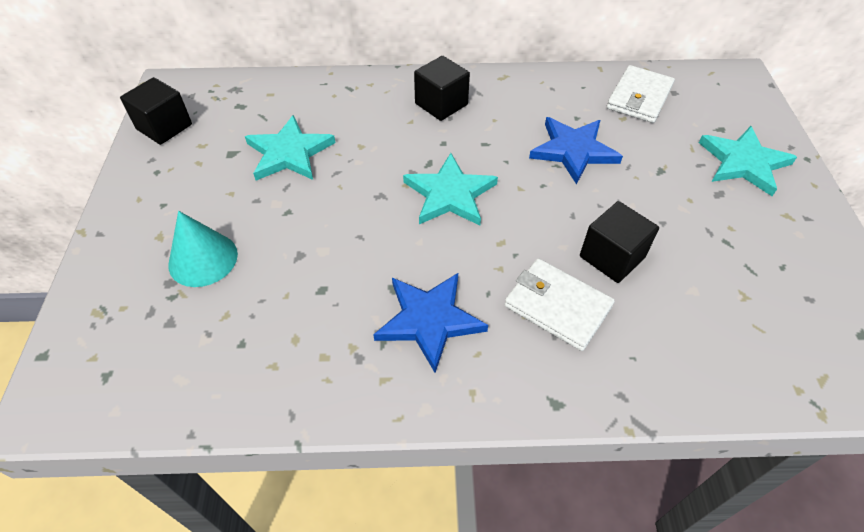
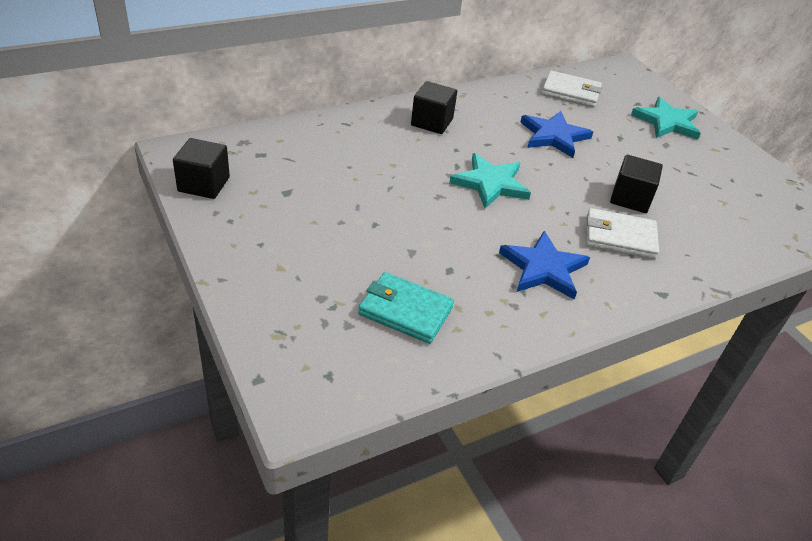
camera: 30 degrees left, 10 degrees down
(203, 259) = (335, 274): turquoise cone -> none
(237, 325) = (405, 311): none -> turquoise wallet
(289, 153) = (338, 181): turquoise star -> none
(639, 98) = (571, 92): white wallet -> white wallet turned 75 degrees counterclockwise

